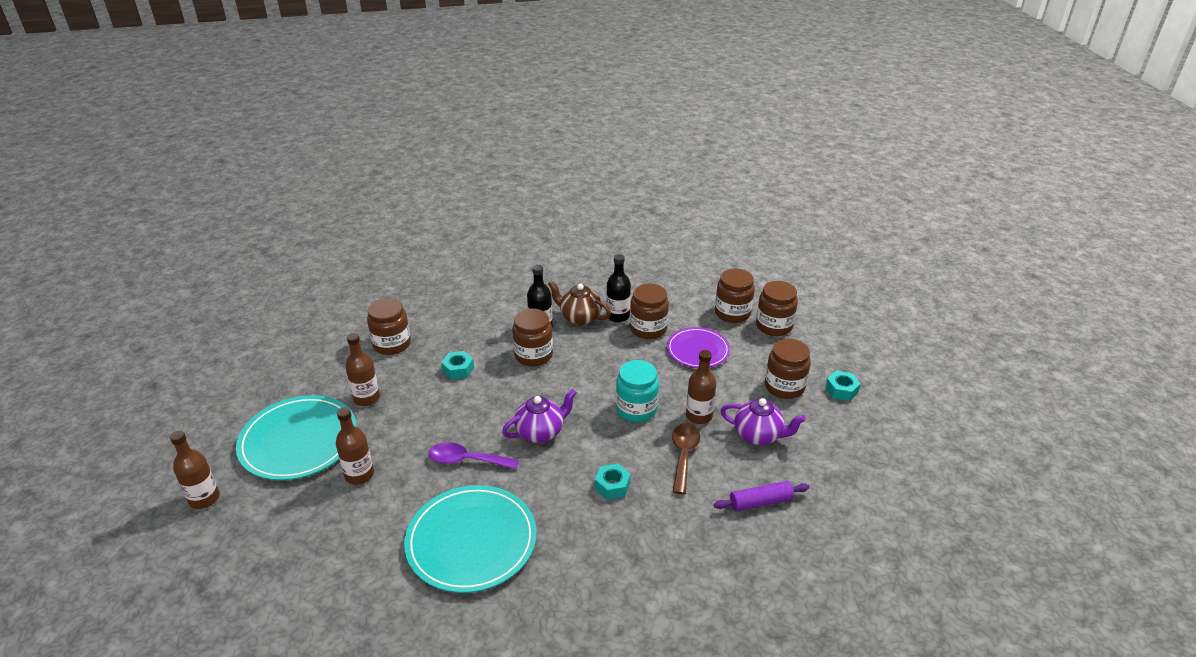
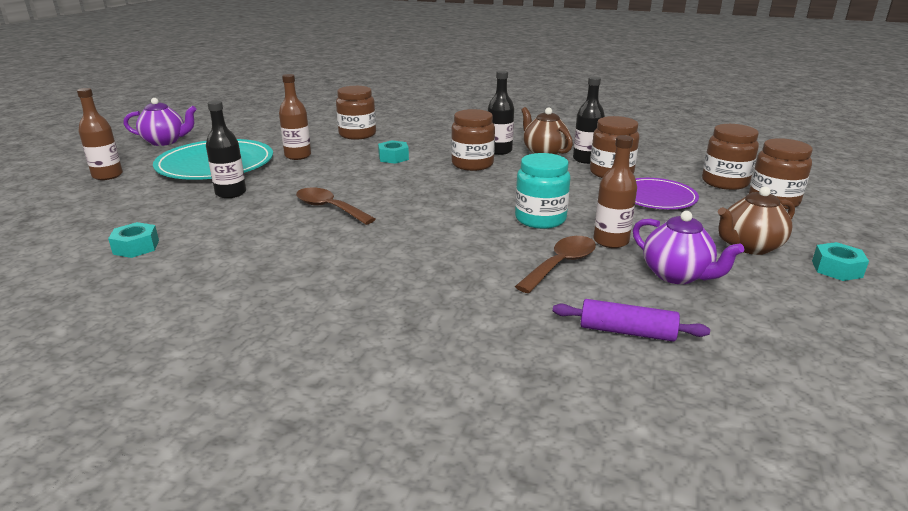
camera: 30 degrees right, 10 degrees down
(359, 475) = (231, 193): brown bottle -> black bottle
(466, 460) = (329, 208): purple spoon -> brown spoon
(471, 541) = (262, 259): turquoise plate -> none
(540, 432) = (421, 209): purple teapot -> purple teapot (165, 141)
(612, 486) = (451, 264): turquoise nut -> turquoise nut (136, 247)
(784, 387) = (749, 247): brown jar -> brown teapot

